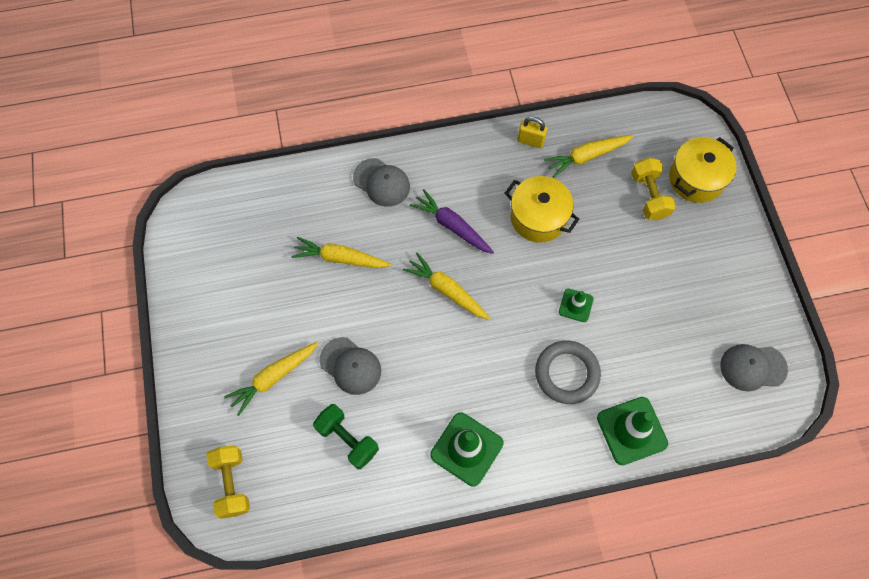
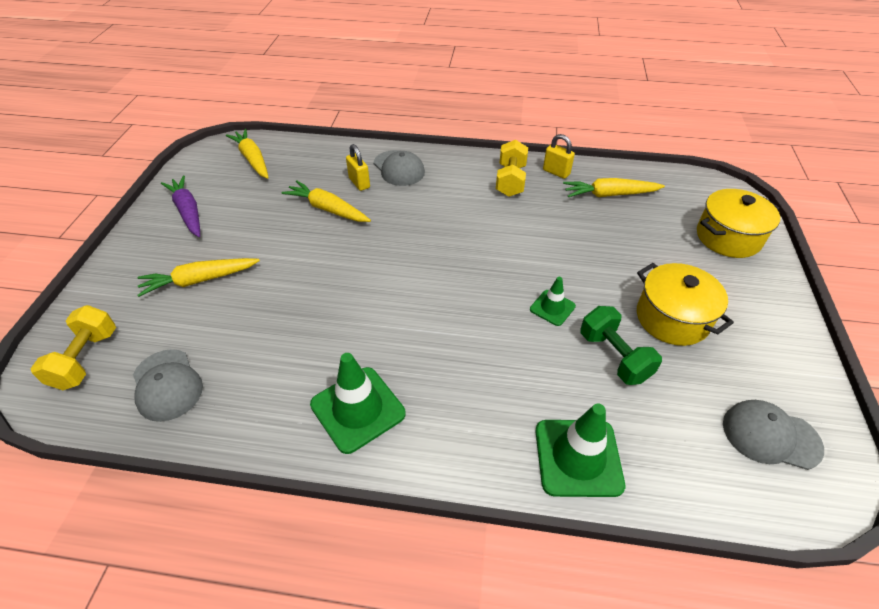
camera: 20 degrees right, 20 degrees down
(347, 439) = (232, 356): green dumbbell -> green dumbbell (614, 356)
(350, 366) = (280, 292): grey cap -> grey cap (167, 385)
(353, 215) = (359, 183): none -> yellow padlock
(447, 290) = (416, 258): yellow carrot -> yellow carrot (252, 159)
(452, 226) = (448, 212): purple carrot -> purple carrot (188, 211)
(538, 217) = (540, 227): yellow pot -> yellow pot (672, 318)
(567, 373) = (515, 369): grey ring -> none
(649, 196) = (669, 238): yellow dumbbell -> yellow dumbbell (510, 181)

